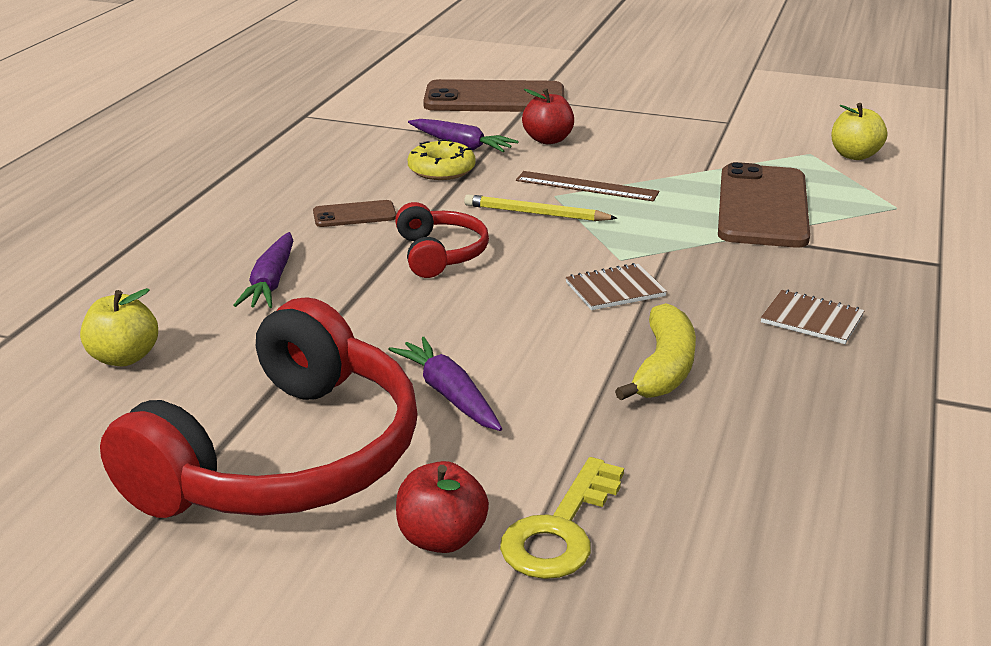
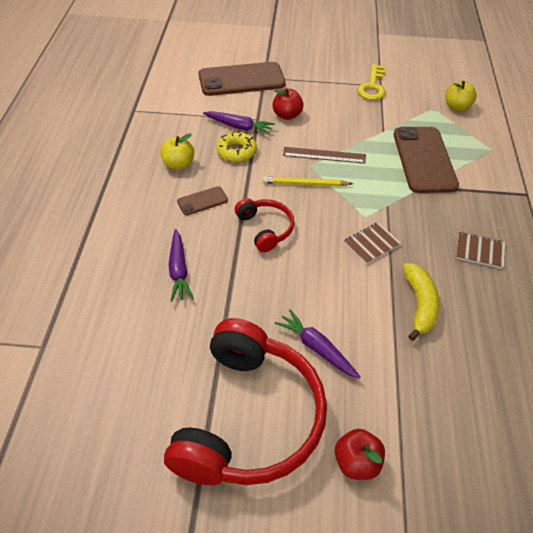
camera: 15 degrees left, 20 degrees up
(124, 357) = (121, 353): yellow apple -> yellow apple (178, 164)
(560, 530) = (413, 442): yellow key -> yellow key (372, 86)

